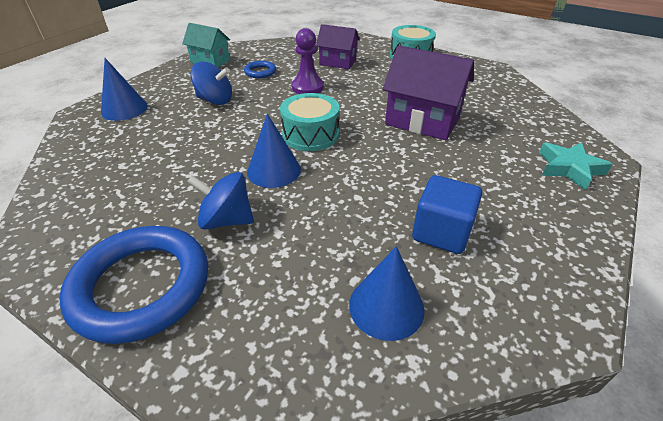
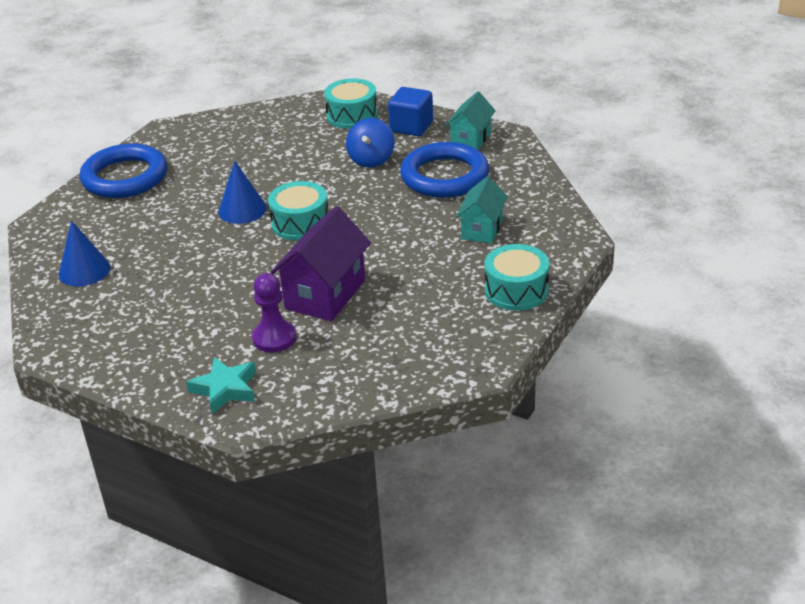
camera: 90 degrees right, 5 degrees down
(124, 109) = (352, 115): blue cone -> turquoise drum
(226, 220) = (181, 197): blue spinning top -> none
(260, 72) = (444, 176): blue ring -> blue ring, size x2.24
(307, 87) = (405, 212): purple pawn -> purple pawn (274, 338)
(337, 62) = (482, 229): purple house -> turquoise house
(441, 232) = (148, 298): blue cube -> blue cube (411, 127)

